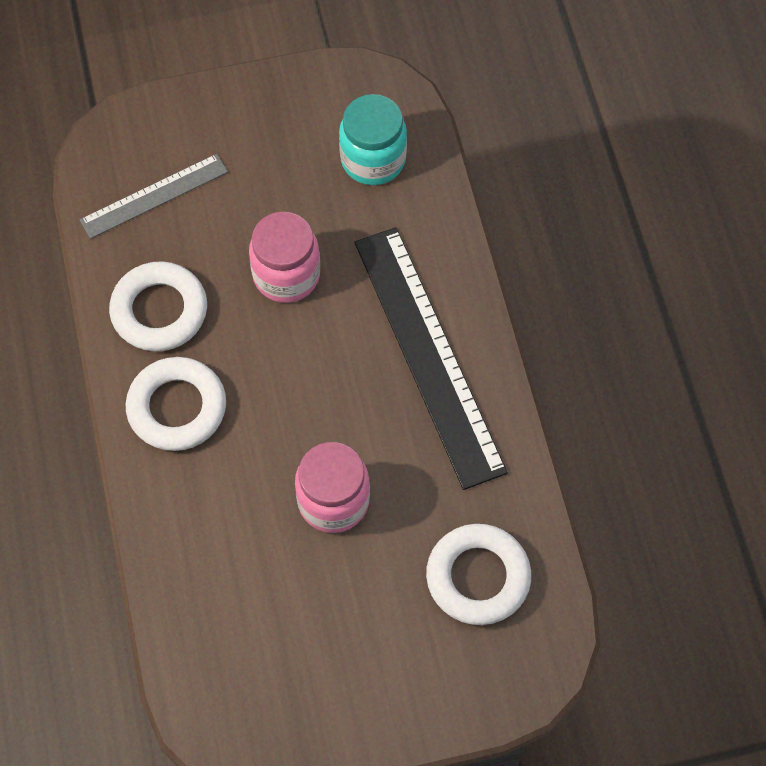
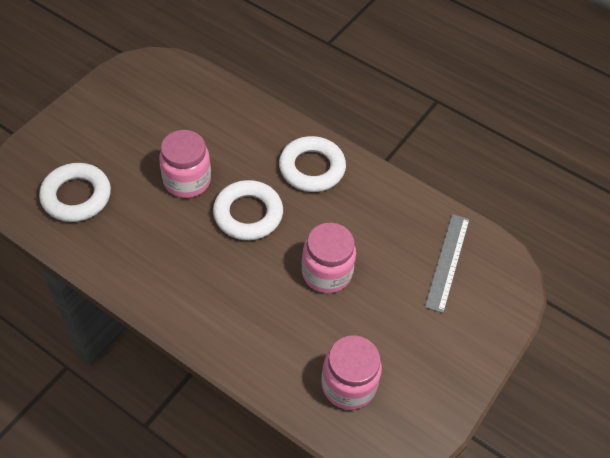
camera: 135 degrees right, 10 degrees down
(159, 311) = (373, 205): white ring -> white ring (248, 214)
(373, 159) = (348, 385): turquoise jar -> pink jar
(428, 355) = (201, 288): black ruler -> none

